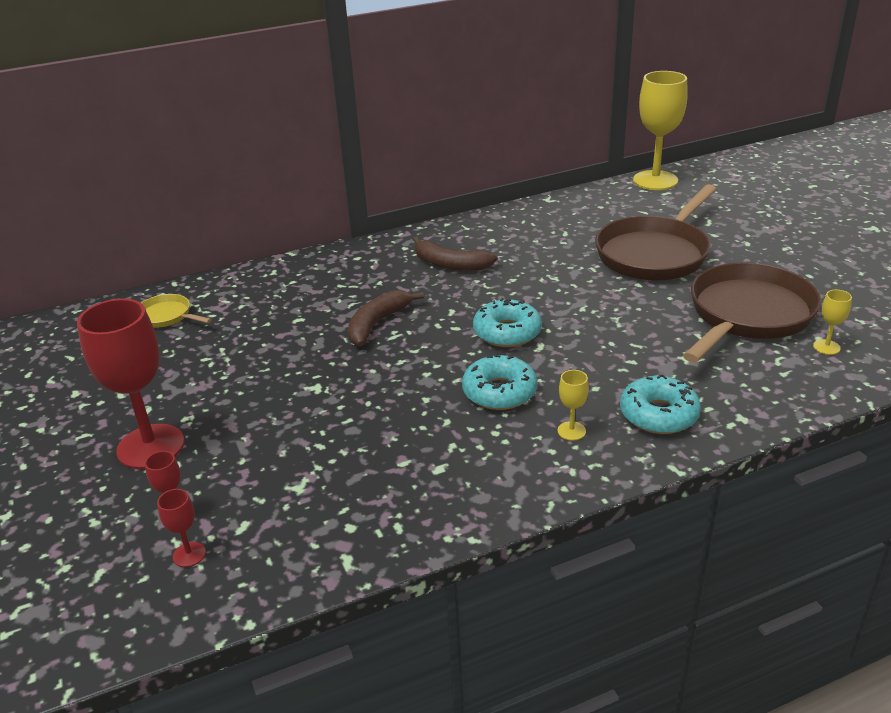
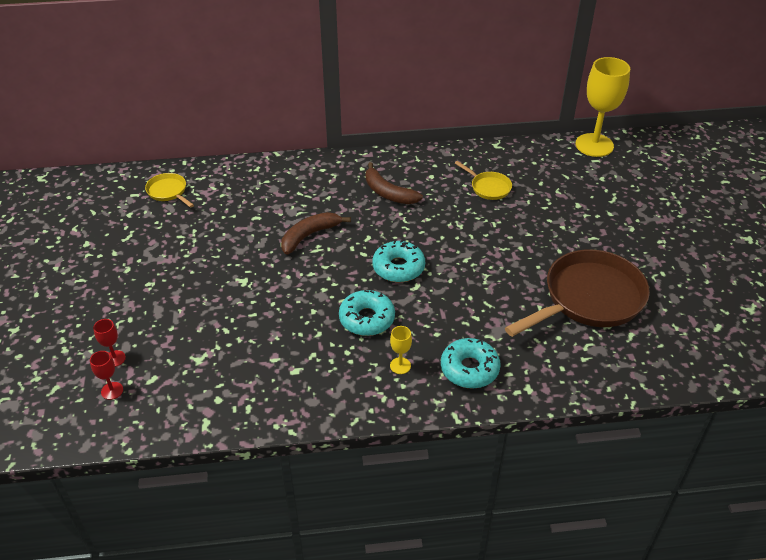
camera: 15 degrees right, 10 degrees up
(150, 446) = (118, 301): red goblet -> none
(564, 237) = (488, 187): none -> yellow pan
(655, 253) = (550, 221): brown pan -> none
(826, 347) = (632, 344): yellow goblet -> none

